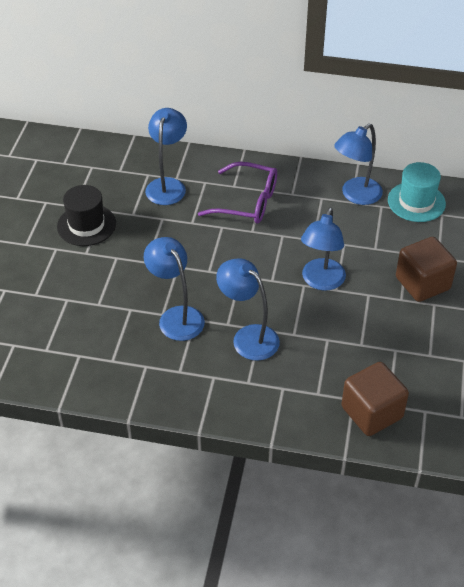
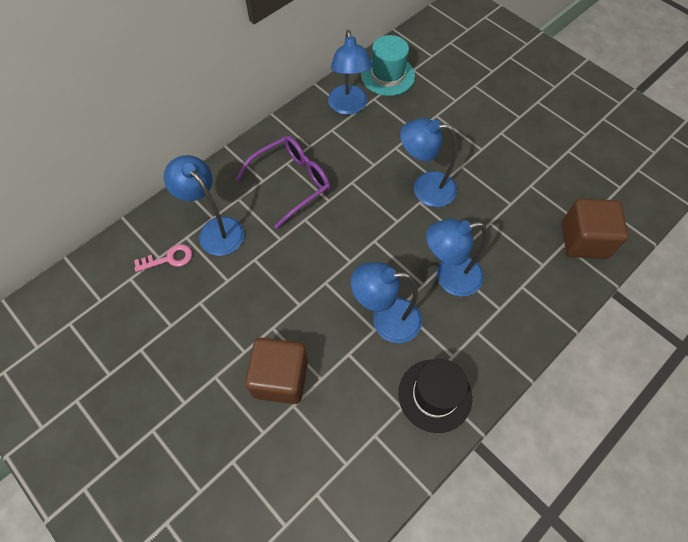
camera: 55 degrees left, 15 degrees up
(86, 225) = (206, 329): black hat -> black hat (435, 395)
(123, 176) = (169, 259): none -> pink key
(321, 282) = (425, 188): blue lamp -> blue lamp turned 135 degrees clockwise
(422, 283) = (475, 126): brown cube -> brown cube (280, 378)

